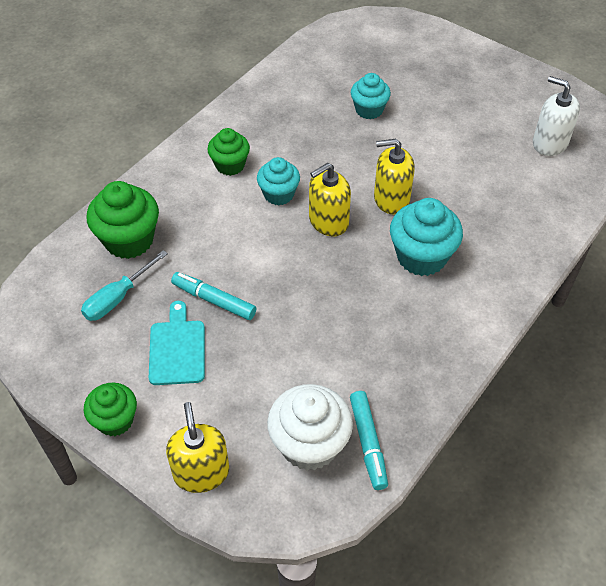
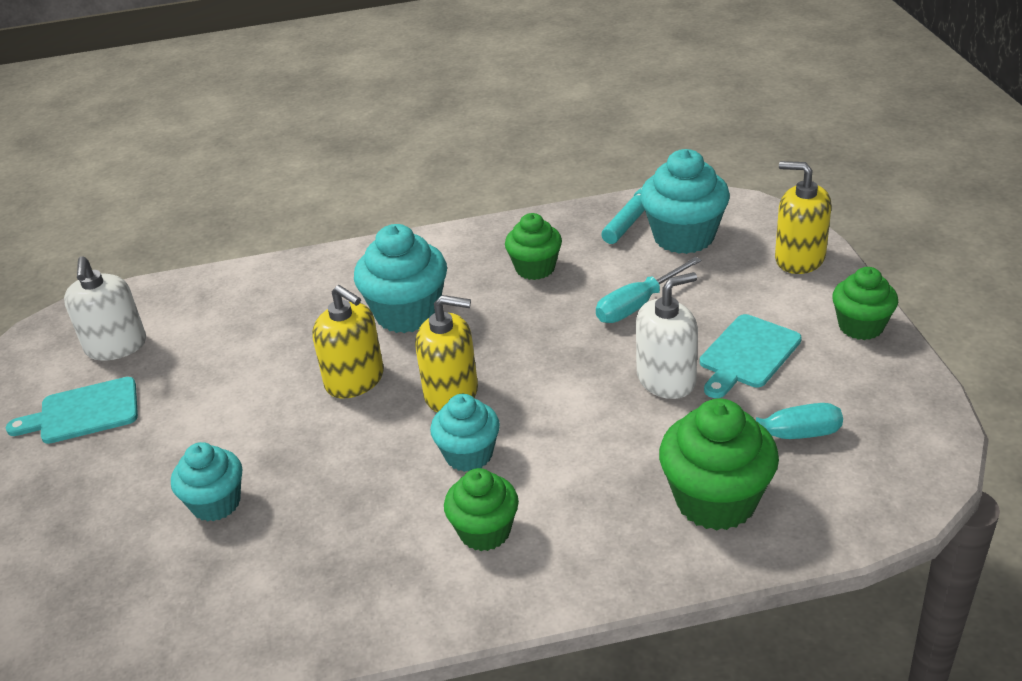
camera: 135 degrees left, 15 degrees down
(201, 472) = (799, 258): yellow soap dispenser -> yellow soap dispenser turned 90 degrees clockwise
(214, 300) = (666, 379): turquoise marker -> white soap dispenser
(282, 350) = (638, 305): none -> turquoise screwdriver
(309, 444) = (684, 237): white cupcake -> turquoise cupcake
(385, 343) = (535, 268): none -> green cupcake
(500, 107) = (83, 412): none -> turquoise cutting board

